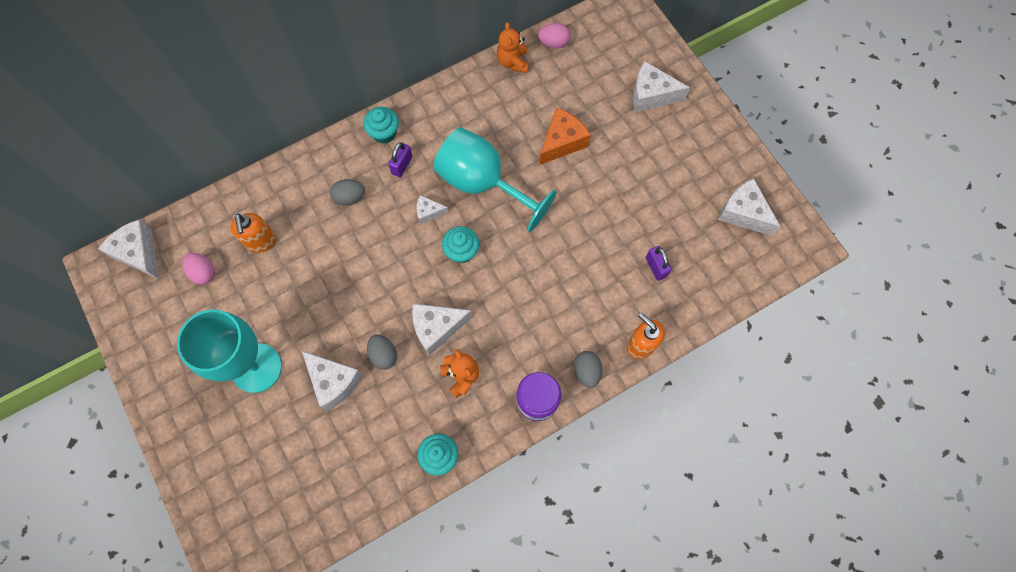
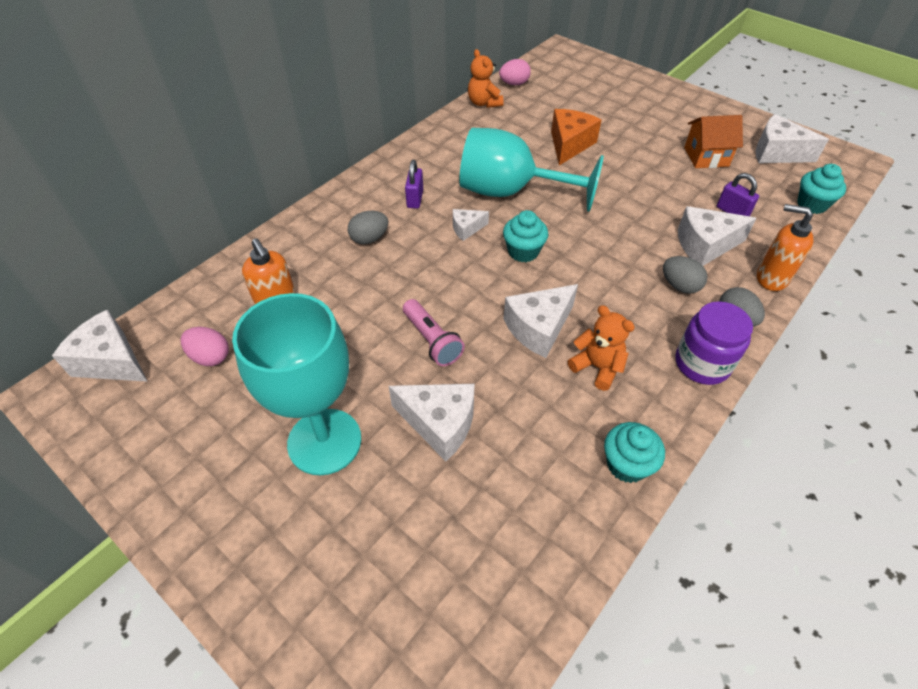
camera: 20 degrees left, 20 degrees down
(357, 312) = (432, 341): none -> pink flashlight
(383, 355) = (489, 374): grey egg -> grey egg (679, 286)
(384, 133) = (381, 179): turquoise cupcake -> turquoise cupcake (811, 204)
(651, 95) = (628, 97): white cheese -> white cheese (705, 245)
(675, 196) = (706, 157): none -> orange house

